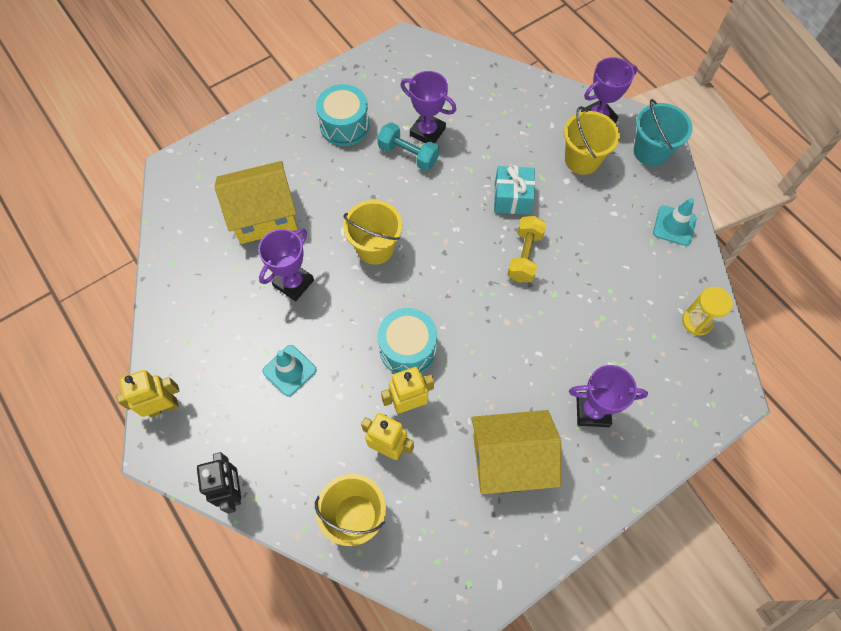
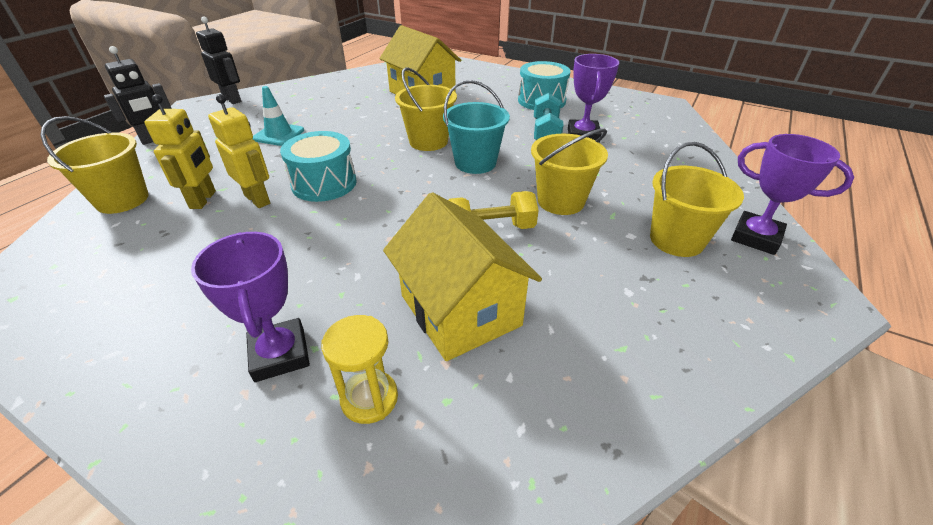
camera: 65 degrees right, 25 degrees down
(163, 407) = (232, 100): yellow robot -> black robot
(293, 283) = (366, 117): purple trophy -> none
(509, 460) = (190, 289): yellow house -> yellow house (460, 310)
(512, 198) = (560, 201): turquoise gift -> yellow bucket
(650, 152) = (777, 304): turquoise bucket -> turquoise bucket (475, 163)
(674, 226) = (679, 371): turquoise traffic cone -> none
(696, 321) = (513, 463): yellow hourglass -> yellow hourglass (369, 398)

